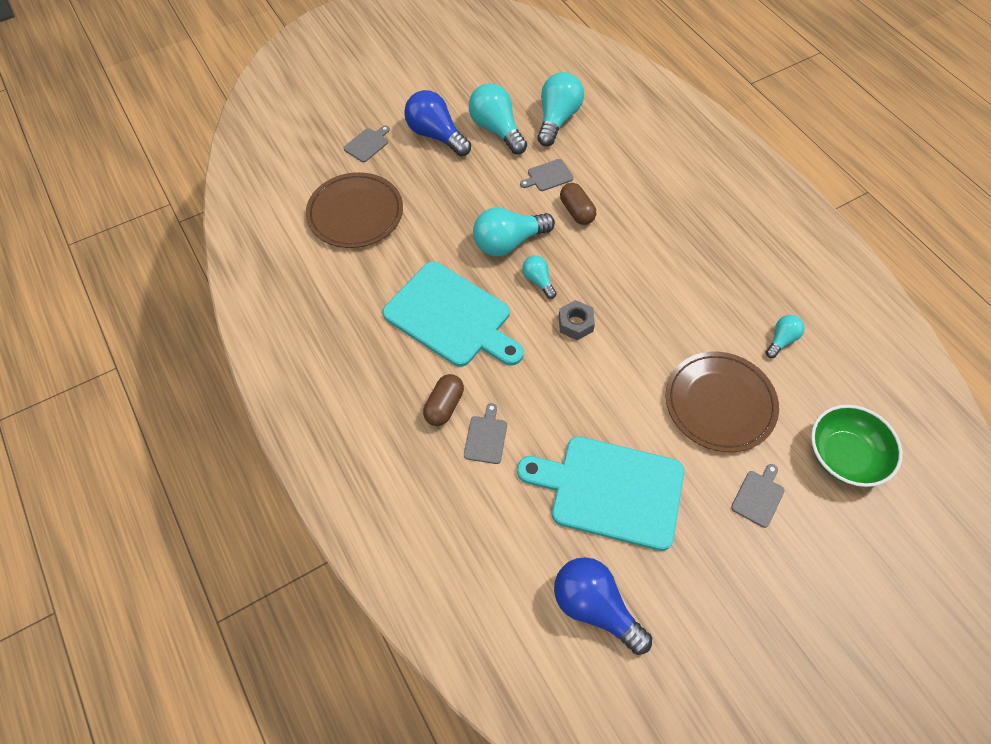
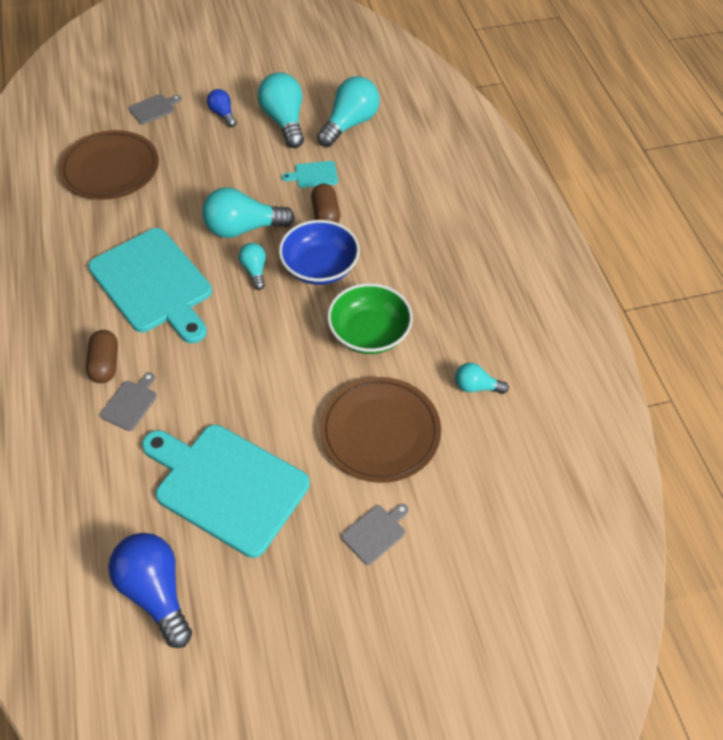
camera: 15 degrees right, 5 degrees down
(436, 135) = (223, 114): blue light bulb -> blue light bulb, size x0.54
(444, 406) = (105, 364): brown capsule -> brown capsule turned 45 degrees counterclockwise
(548, 176) = (314, 175): grey cutting board -> turquoise cutting board
(575, 324) = (271, 319): grey nut -> none
(595, 263) = (320, 267): none -> blue bowl
(781, 340) = (476, 386): turquoise light bulb -> turquoise light bulb turned 135 degrees counterclockwise
(844, 455) = (487, 517): green bowl -> green bowl (369, 333)

